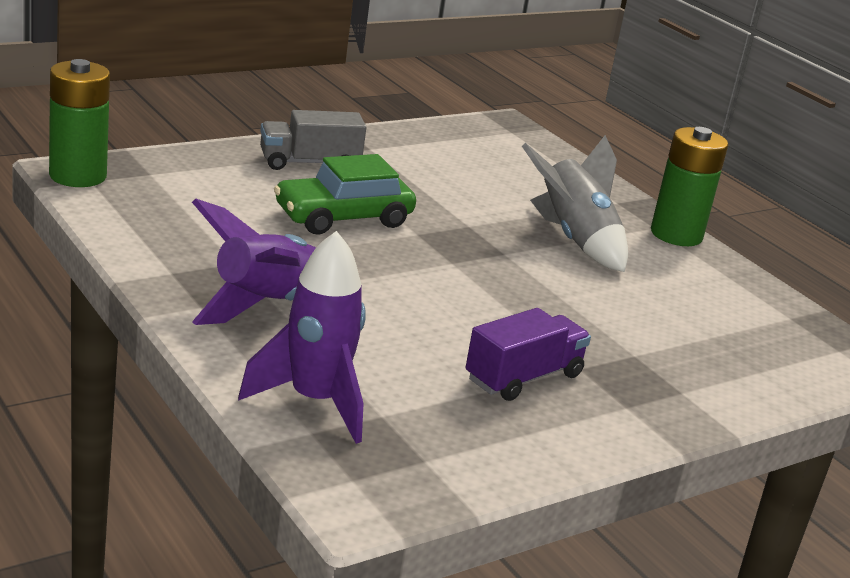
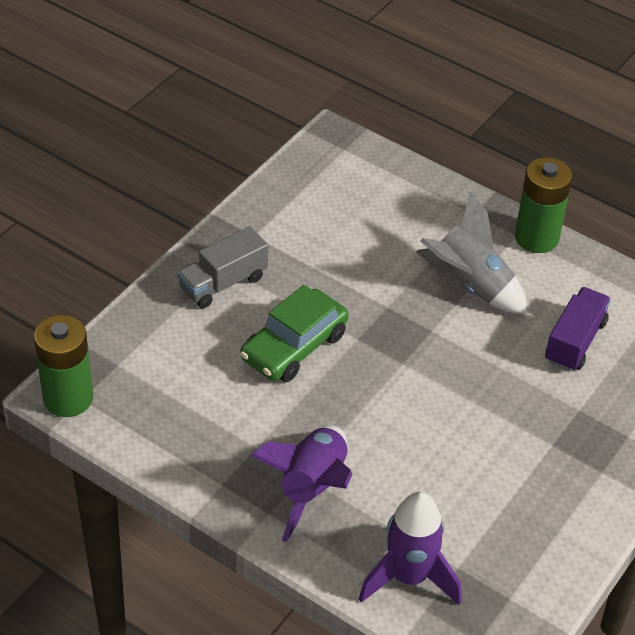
camera: 20 degrees left, 20 degrees up
(523, 377) = (522, 476): purple truck -> purple truck (575, 341)

